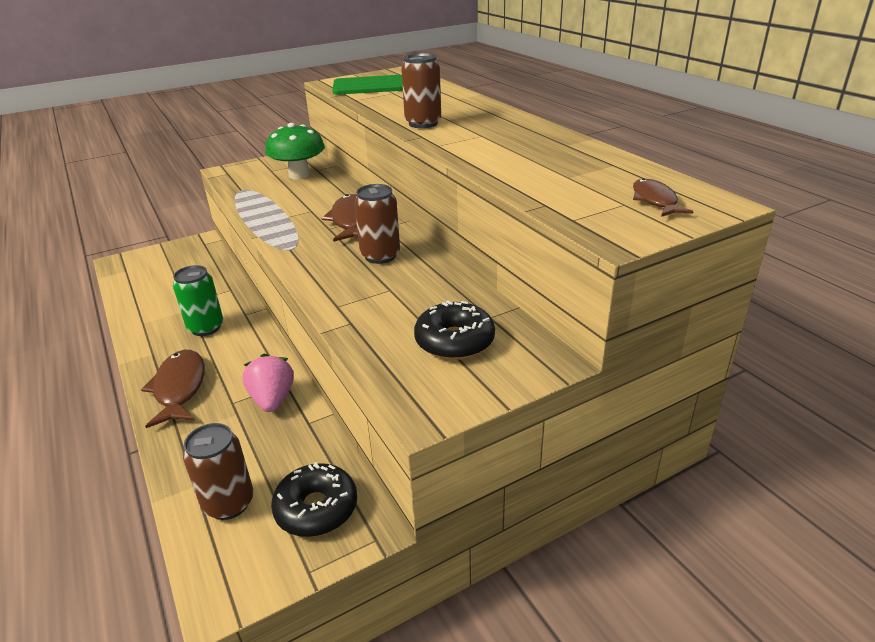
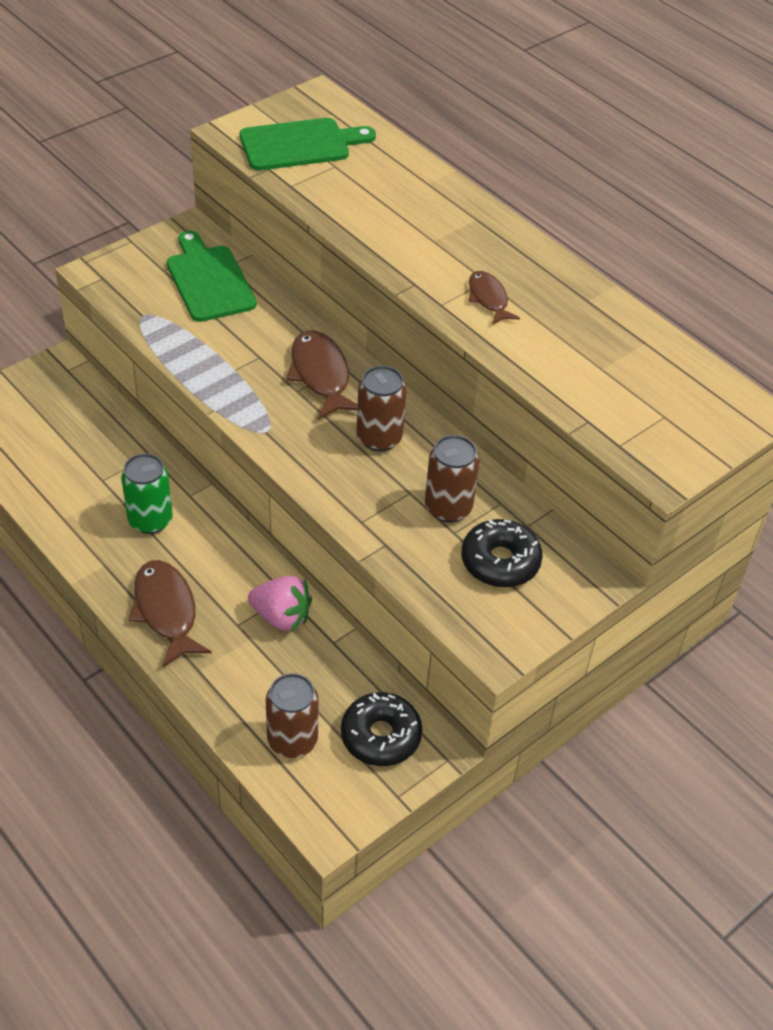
camera: 15 degrees left, 15 degrees up
(272, 399) = (281, 617): pink strawberry -> pink strawberry turned 135 degrees clockwise
(299, 175) = (209, 280): green mushroom -> green cutting board
(423, 123) = (405, 252): brown can -> brown can (448, 508)
(655, 200) = (693, 409): brown fish -> brown fish (488, 299)

